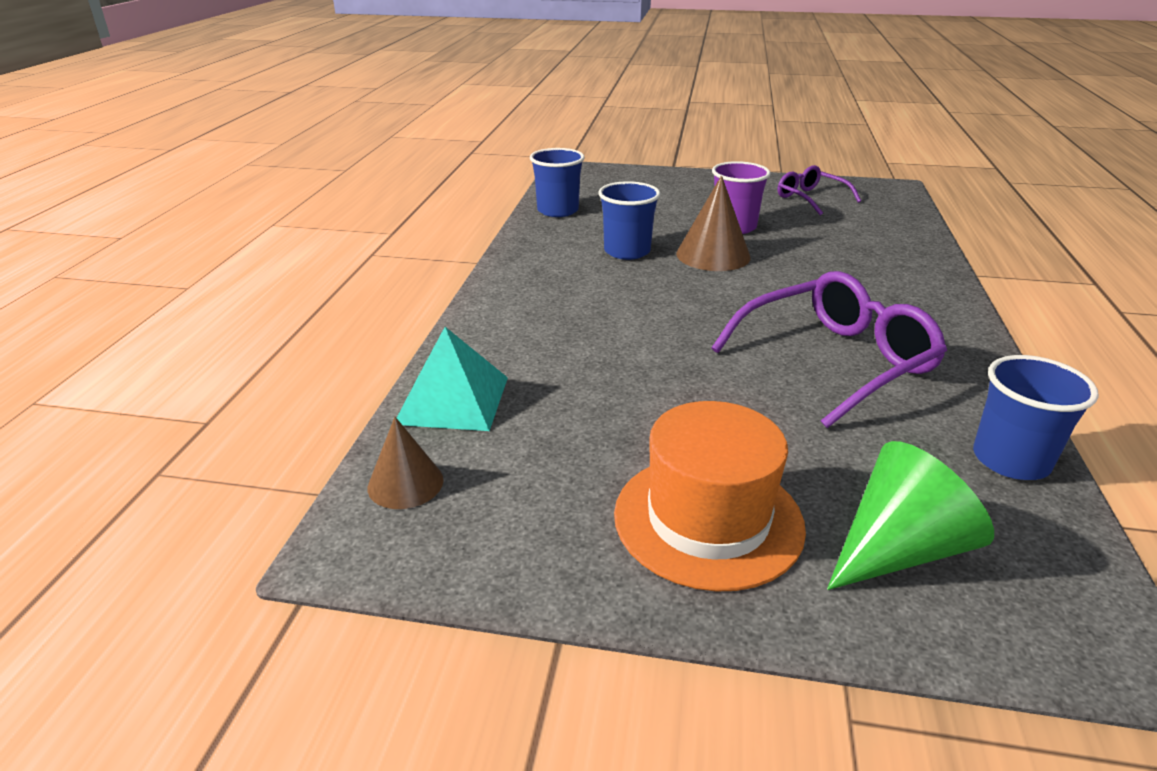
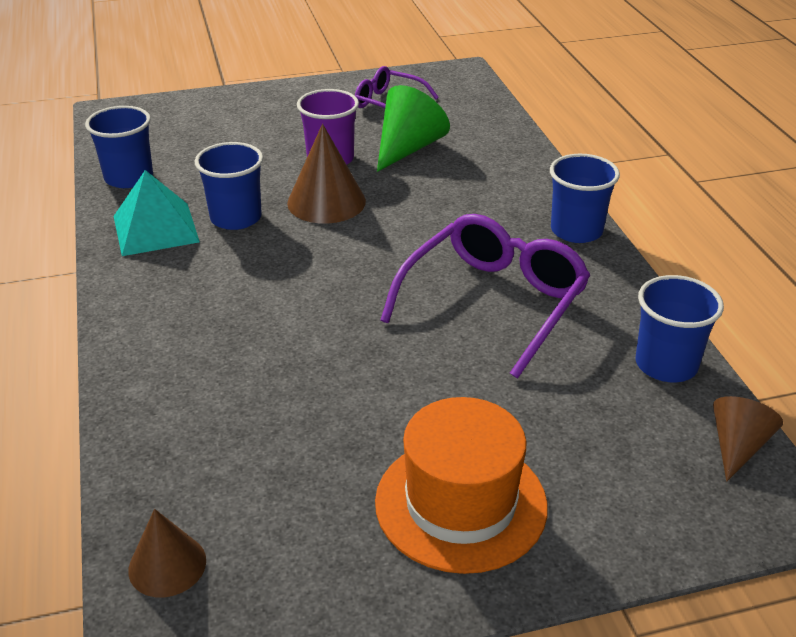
camera: 25 degrees left, 5 degrees up
(453, 400) = (157, 456): turquoise pyramid -> turquoise pyramid (155, 228)
(898, 549) = (616, 478): green cone -> green cone (408, 148)
(956, 323) = (576, 231): none -> blue cup
(1072, 564) = (737, 446): none -> brown cone

